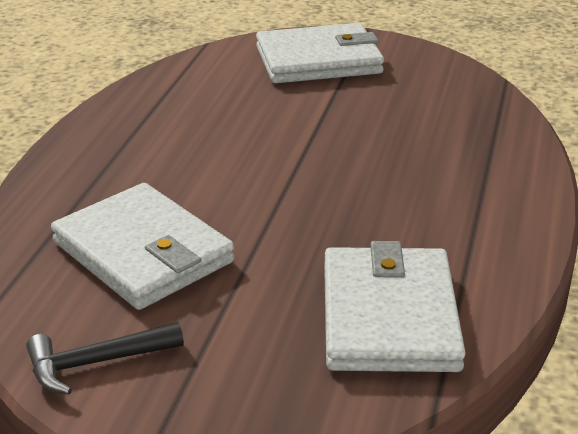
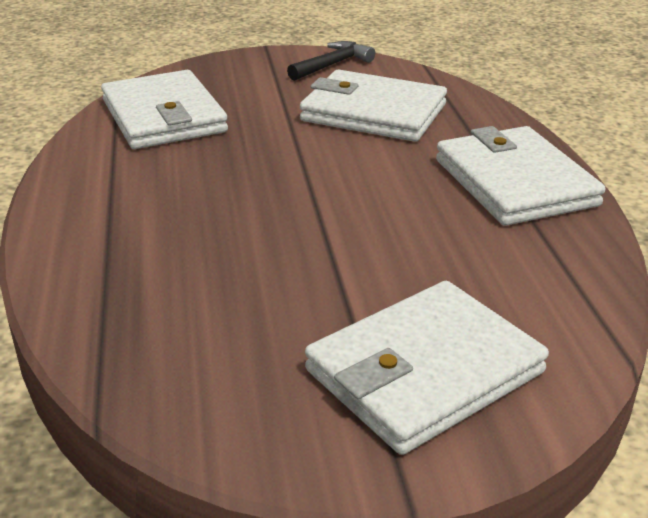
camera: 155 degrees right, 0 degrees up
(118, 142) = (514, 182): none -> white wallet

